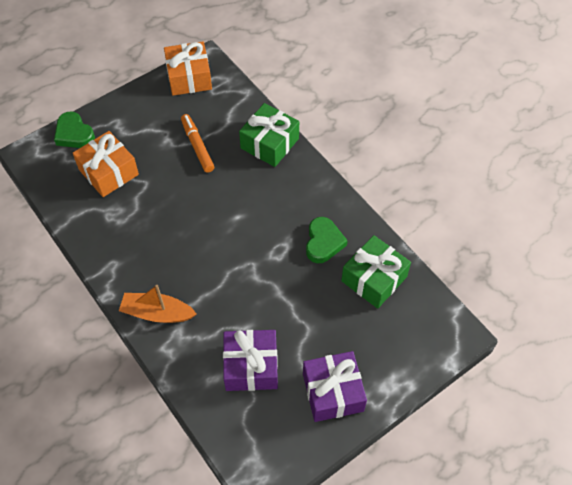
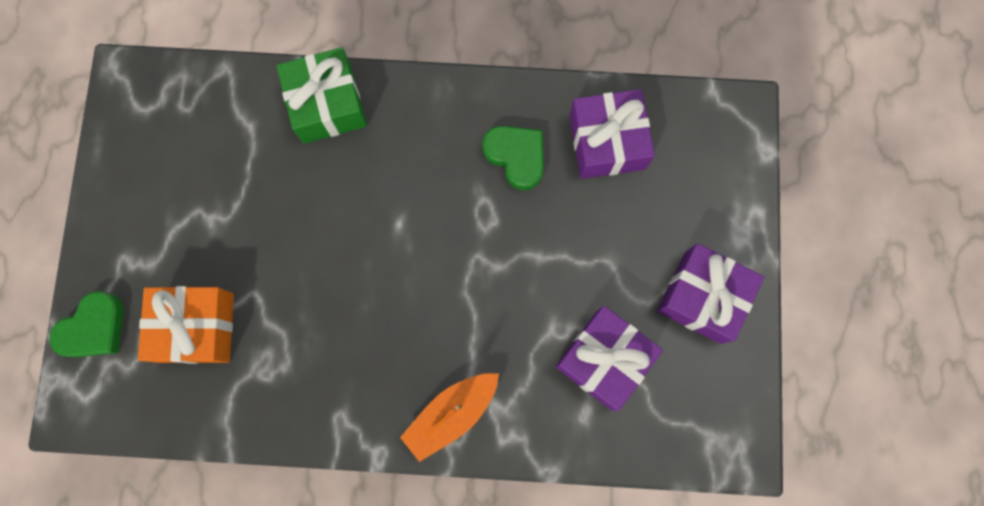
camera: 50 degrees left, 20 degrees up
(74, 134) = (94, 328): green heart -> green heart turned 45 degrees counterclockwise
(189, 77) = (135, 119): orange gift -> none
(197, 146) = (254, 191): orange marker -> none
(374, 279) = (607, 142): green gift -> purple gift

